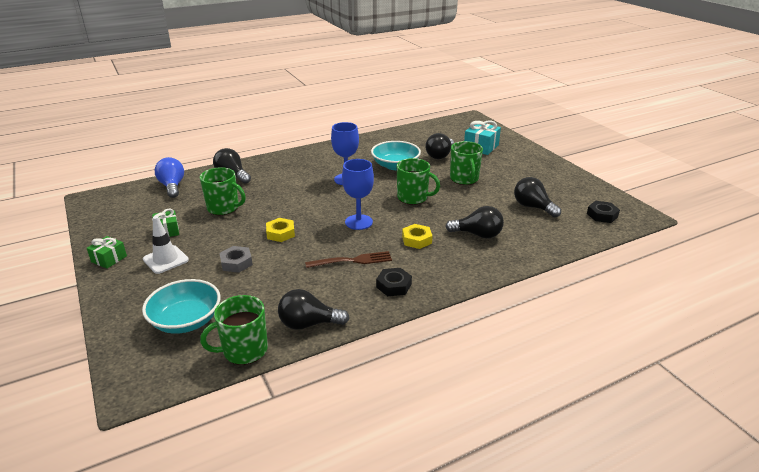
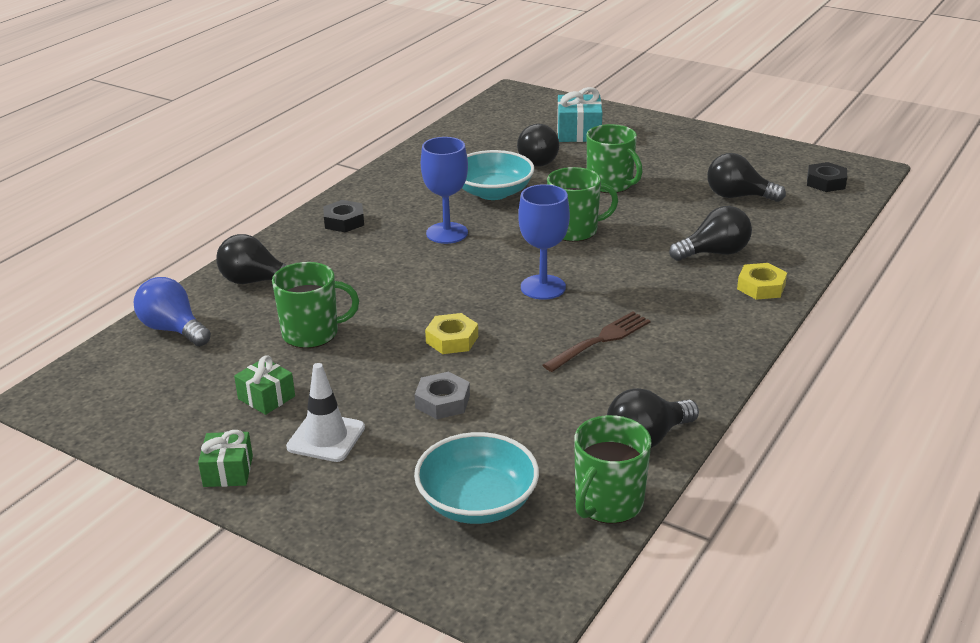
camera: 30 degrees left, 0 degrees up
(393, 285) = (691, 352): black nut -> black nut (344, 221)
(416, 240) = (648, 285): yellow nut -> yellow nut (761, 287)

